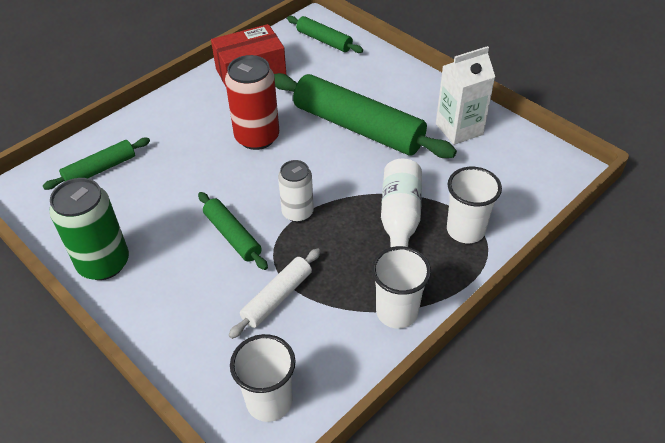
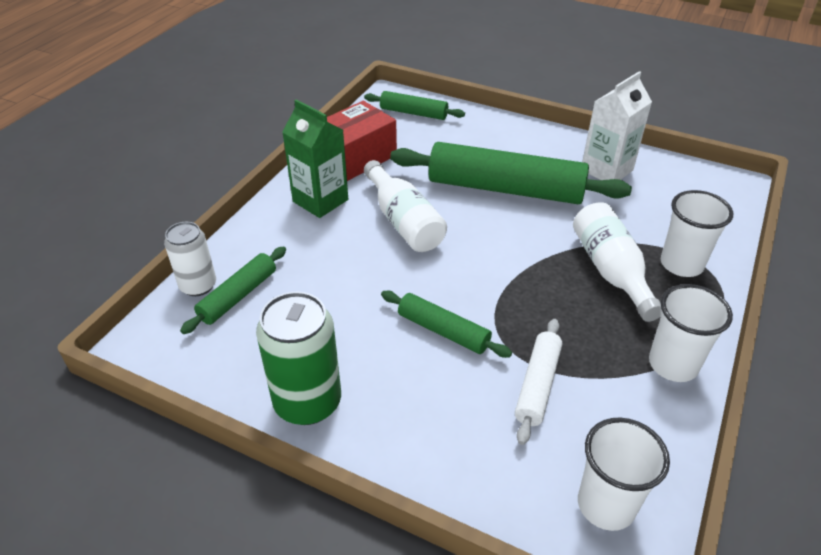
camera: 20 degrees left, 5 degrees down
(203, 105) = (320, 200): none -> green carton
(257, 137) = (403, 221): red can -> white bottle
(297, 212) = (499, 288): white can -> white can (198, 285)

